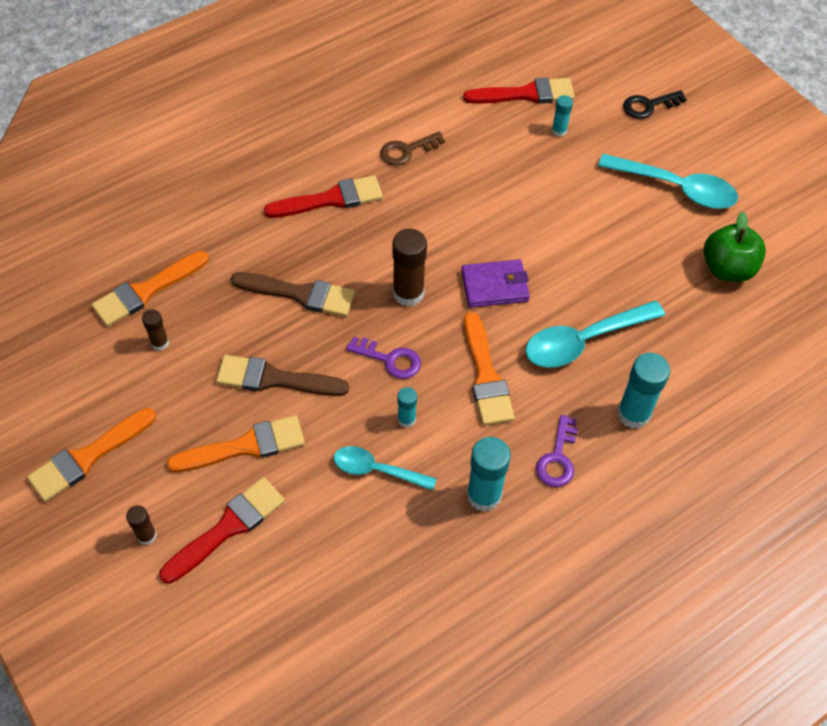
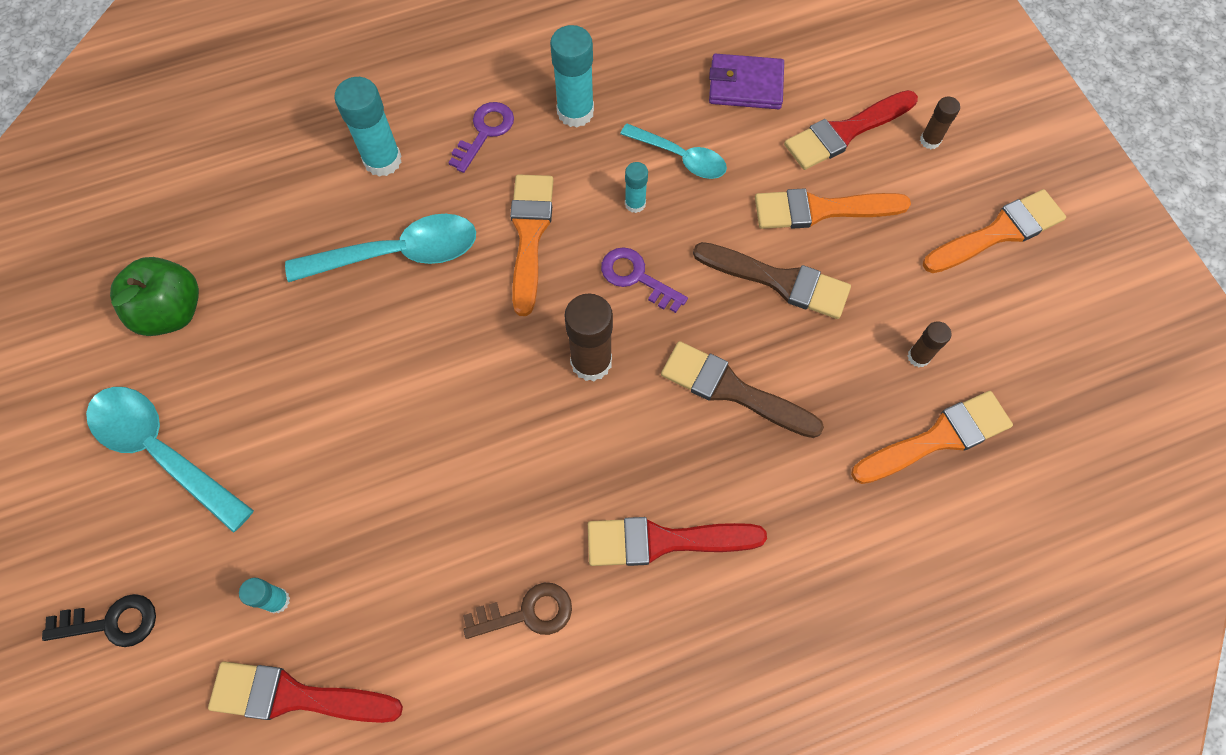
camera: 165 degrees left, 10 degrees up
(494, 286) = (477, 349): purple wallet -> purple wallet (745, 85)

